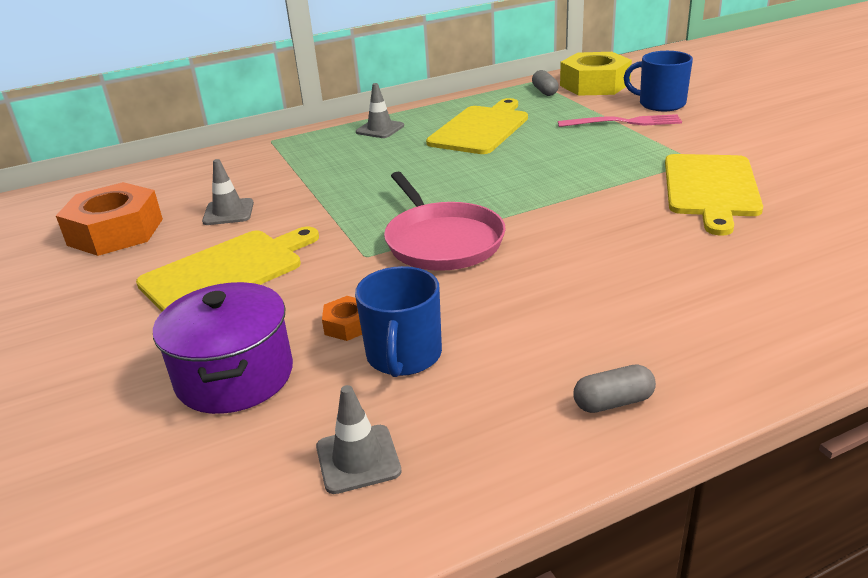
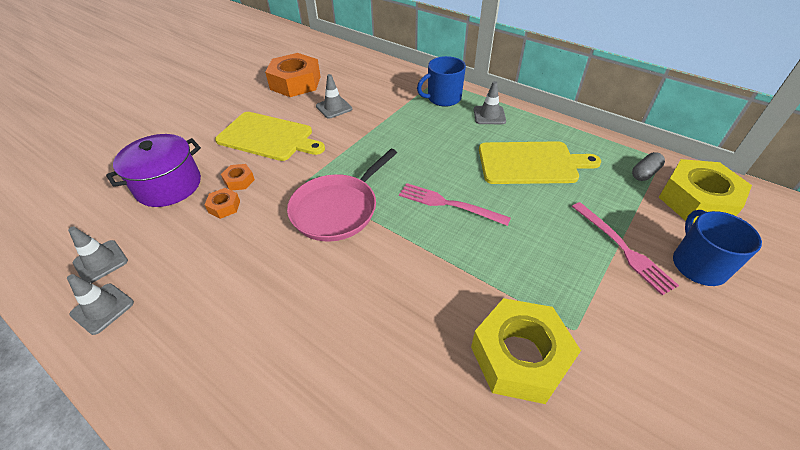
camera: 60 degrees right, 15 degrees up
(302, 307) = (239, 181): none -> orange nut
(404, 356) = (197, 243): blue mug -> blue mug (443, 98)
(468, 456) = (102, 308): none -> grey traffic cone
(499, 178) = (449, 204): none -> pink fork
(613, 402) = (158, 368): grey capsule -> none
(710, 188) = (519, 356): yellow cutting board -> yellow nut

